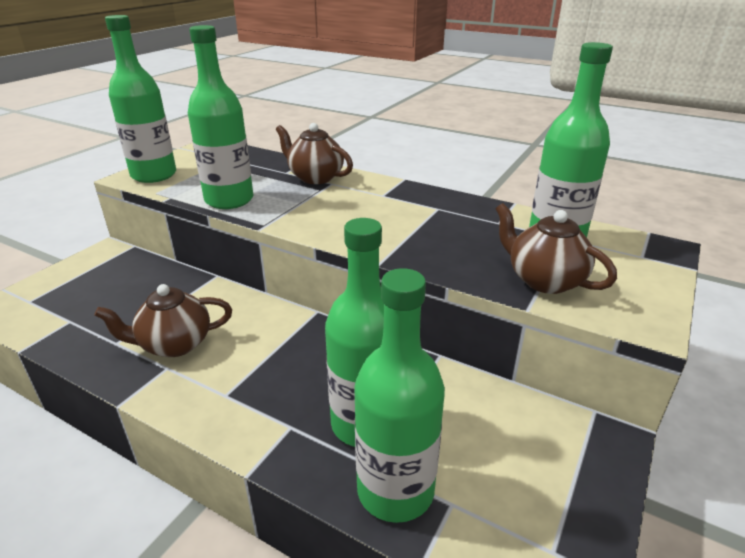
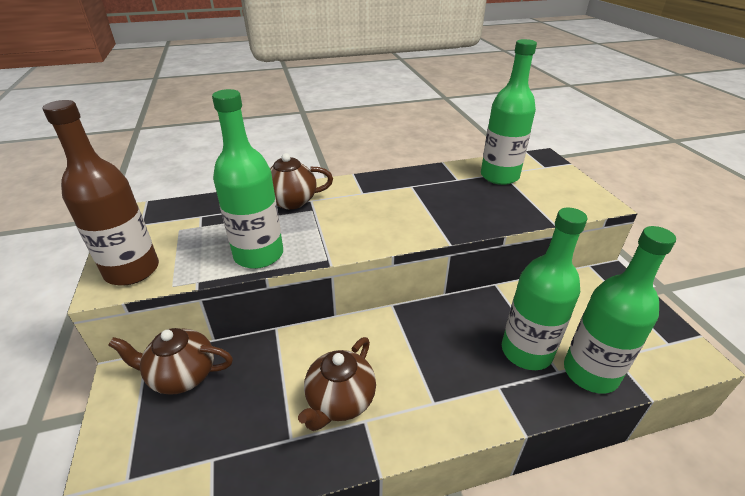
camera: 45 degrees left, 5 degrees up
(154, 175) = (132, 270): green bottle -> brown bottle
(544, 280) = (535, 204): brown teapot -> brown teapot (182, 375)

